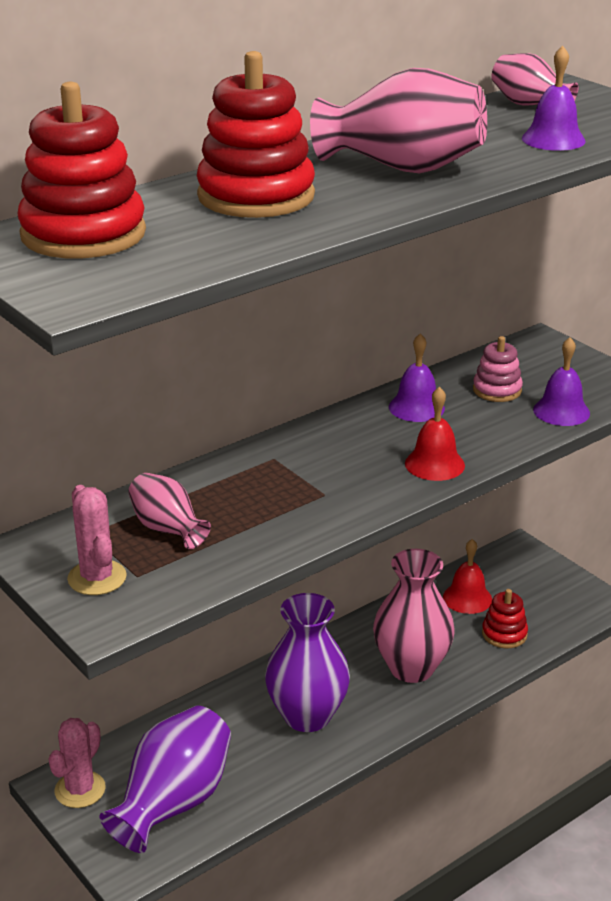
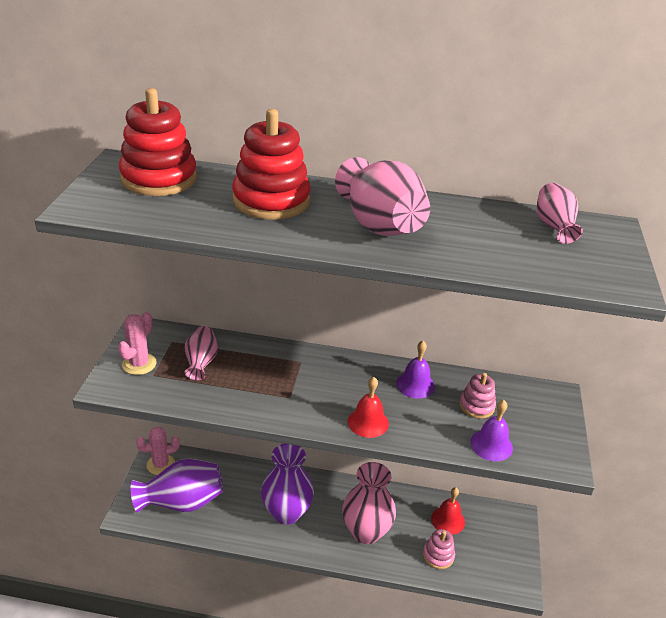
camera: 45 degrees right, 5 degrees up
(504, 634) = (438, 555): red stacking toy -> pink stacking toy
(553, 139) = (510, 256): purple bell -> none

